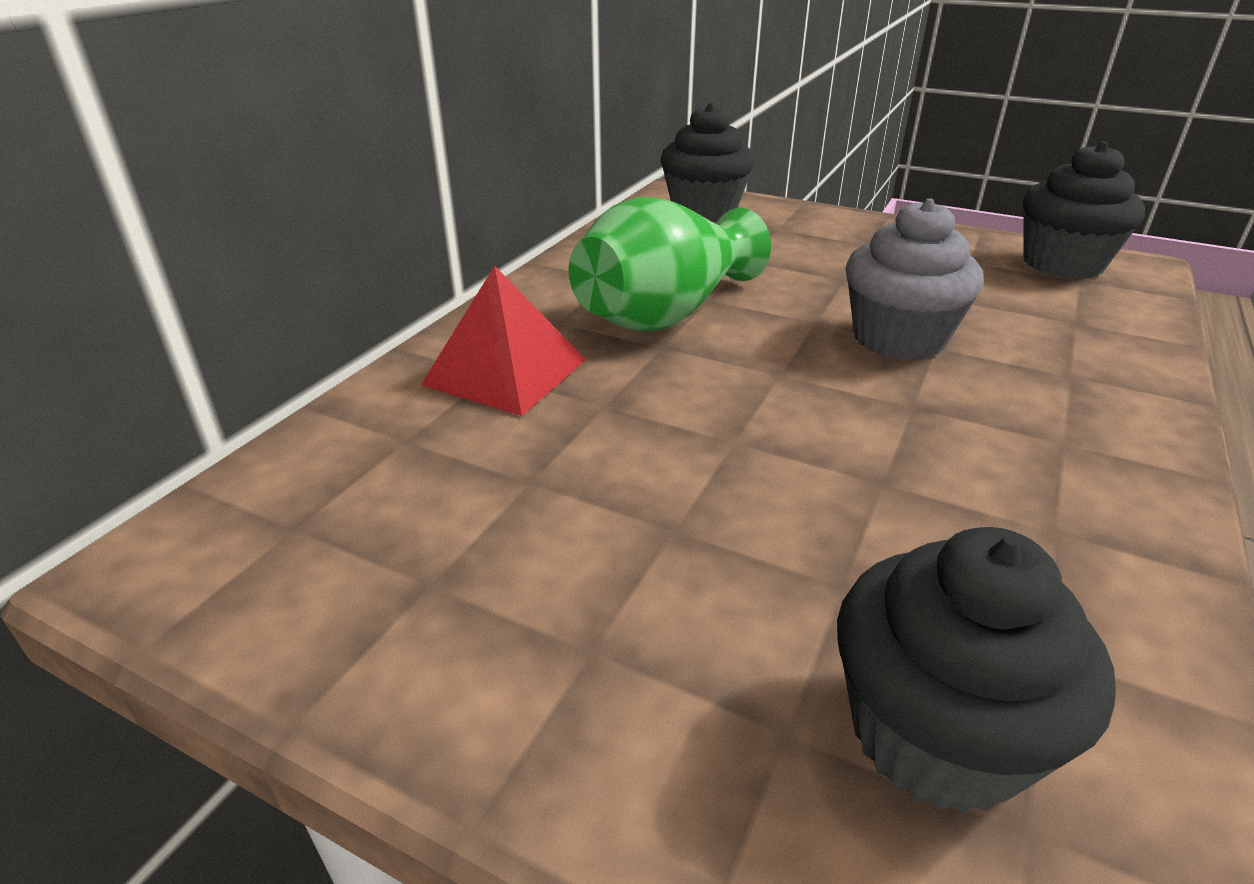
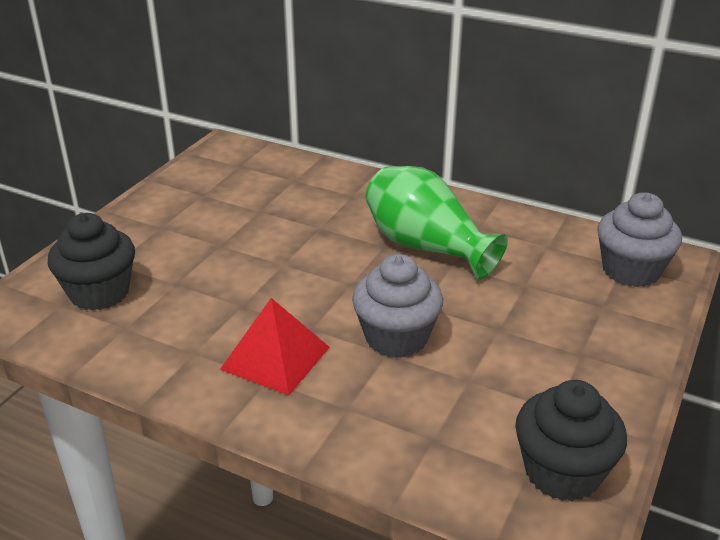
camera: 90 degrees right, 0 degrees up
(505, 371) = (352, 198): red pyramid -> red pyramid (275, 358)
(704, 211) = (631, 270): black cupcake -> grey cupcake

